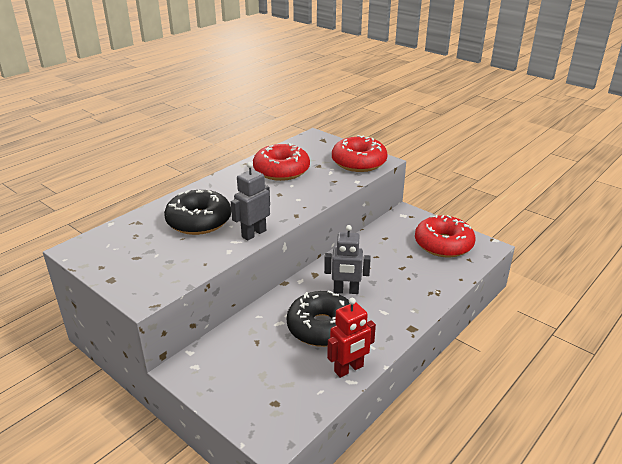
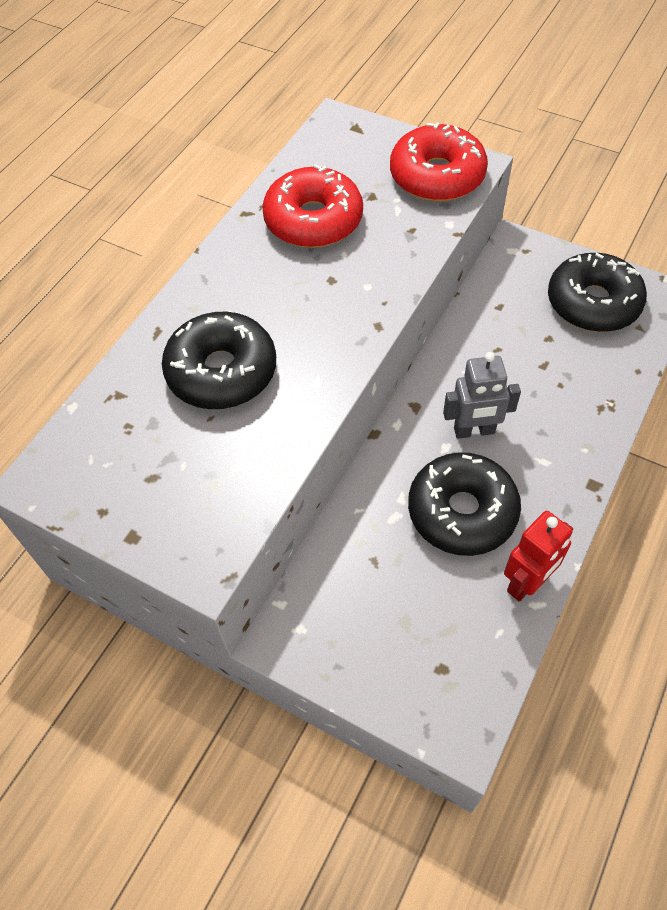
camera: 10 degrees left, 25 degrees up
(253, 233) = (325, 383): grey robot -> none
(443, 244) = (593, 303): red donut -> black donut

